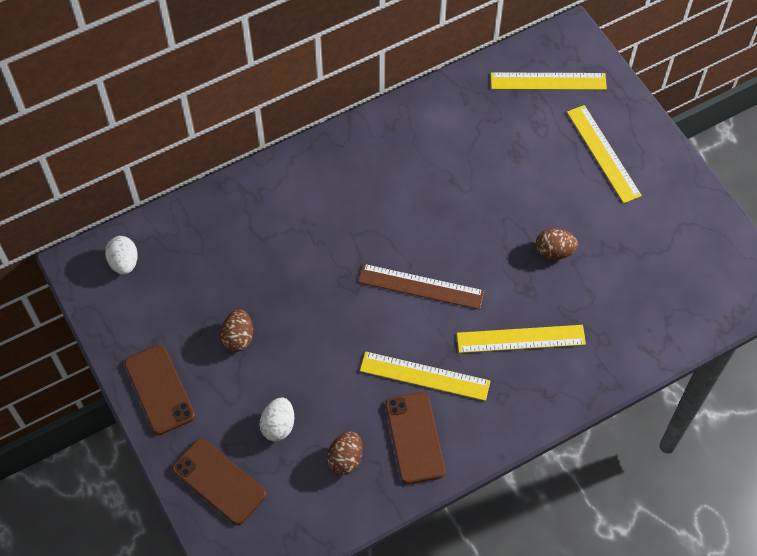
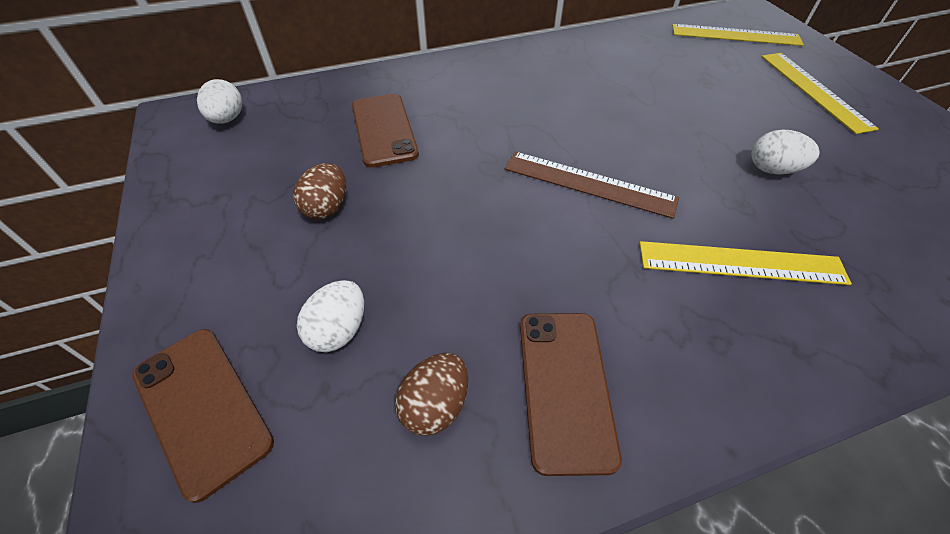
camera: 10 degrees right, 10 degrees down
(159, 389) = (188, 253): brown phone -> brown phone (384, 130)
(425, 376) = (588, 292): yellow ruler -> none
(554, 251) = (772, 169): brown egg -> white egg

